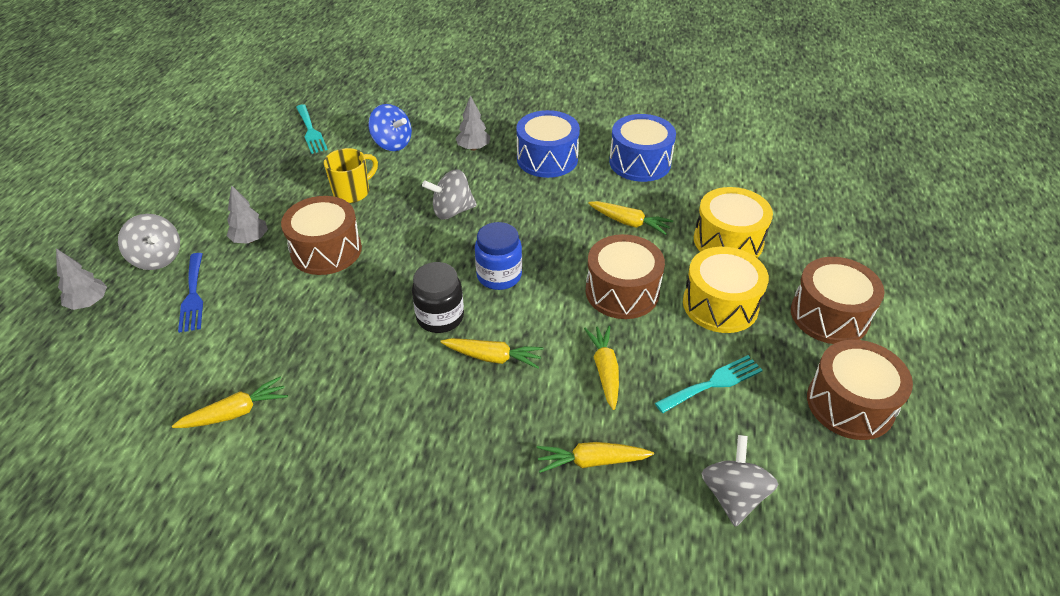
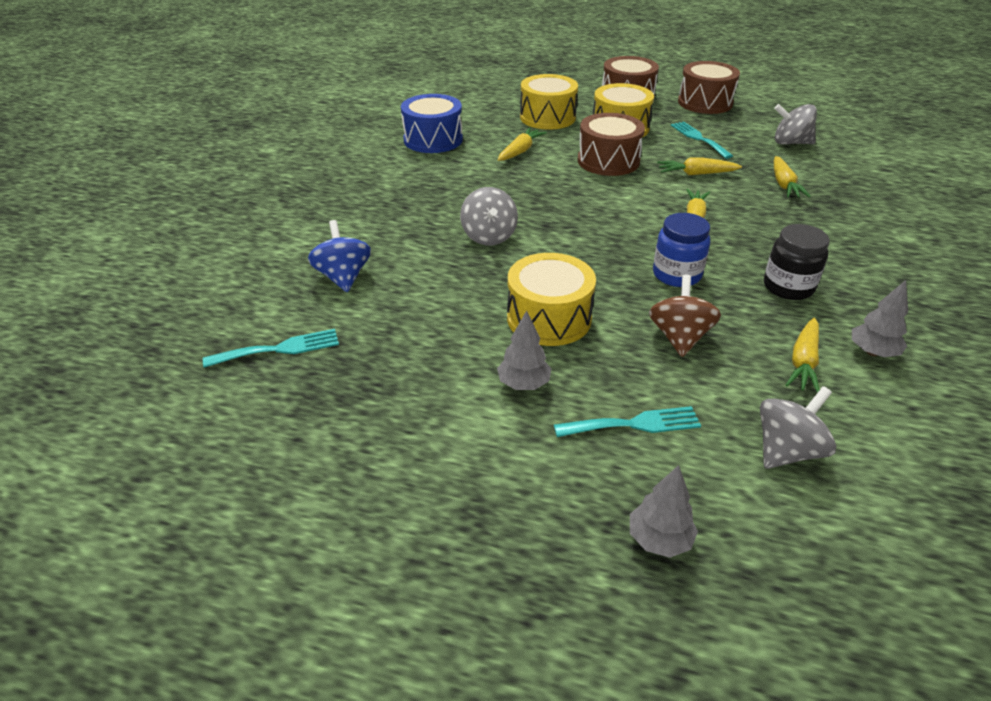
camera: 85 degrees left, 5 degrees down
(157, 258) = (559, 476): grey spinning top -> grey spinning top (787, 451)
(193, 295) = (634, 424): blue fork -> turquoise fork
(236, 412) = (803, 362): yellow carrot -> yellow carrot turned 135 degrees counterclockwise
(288, 329) = (679, 337): none -> brown spinning top
(326, 250) = (549, 318): brown drum -> yellow drum
(352, 192) = (439, 304): yellow mug -> none
(392, 144) = (343, 277): blue spinning top -> blue spinning top turned 60 degrees counterclockwise
(440, 317) = (649, 244): black jar -> black jar (788, 287)
(473, 148) = (375, 222): grey tree -> grey tree (872, 352)
(499, 276) = (590, 213): blue jar -> blue jar (676, 275)
(547, 159) = (411, 182): blue drum -> none

